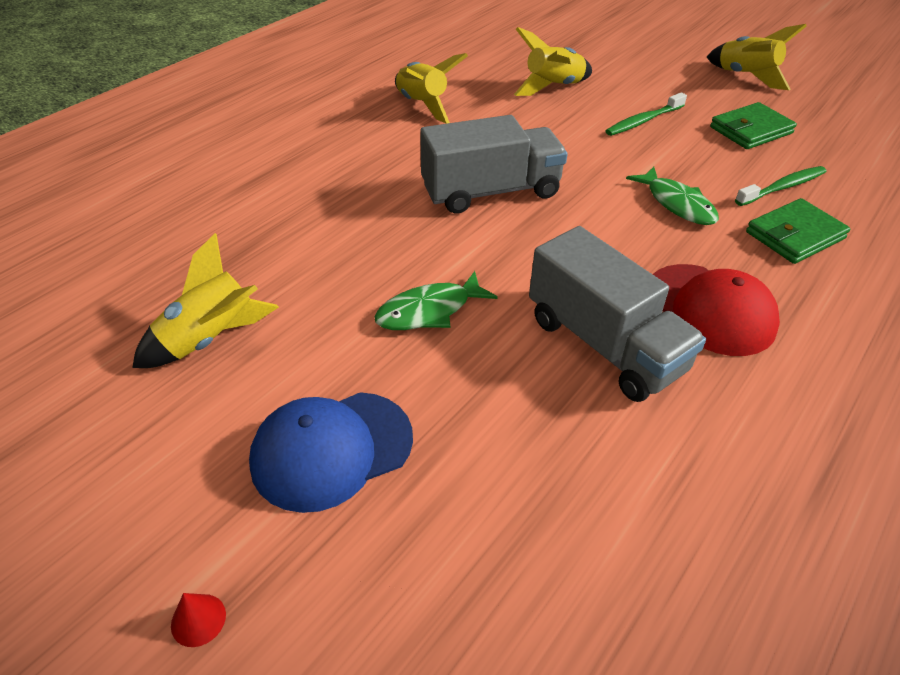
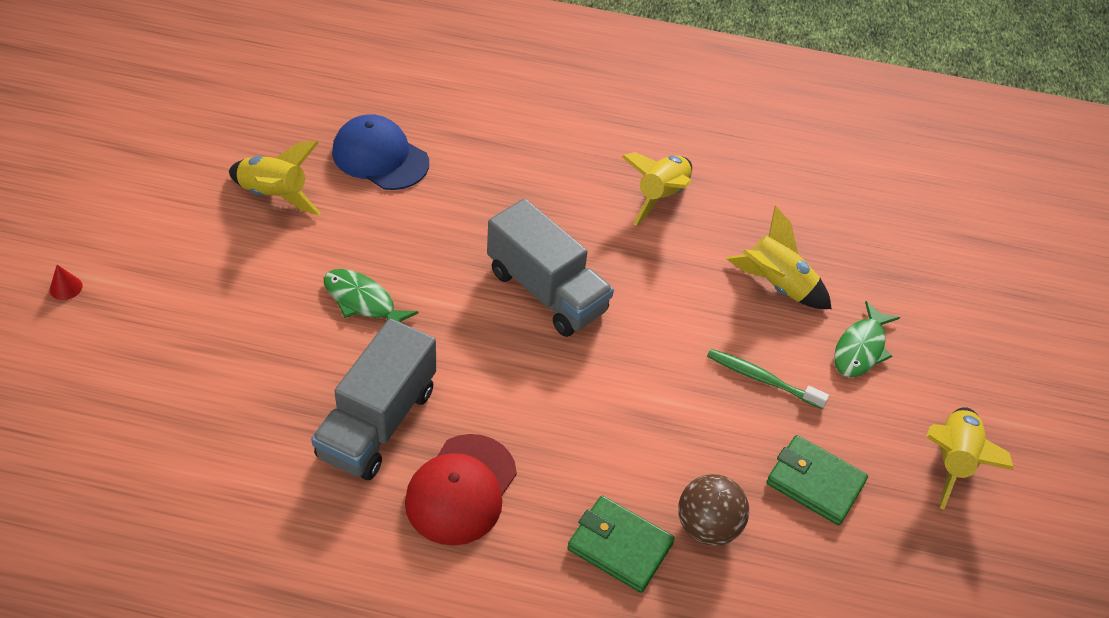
camera: 60 degrees right, 5 degrees up
(331, 450) = (204, 297): blue cap -> blue cap (380, 157)
(677, 204) = (615, 437): green fish -> green fish (861, 348)
(782, 187) = (707, 526): green toothbrush -> brown ball

